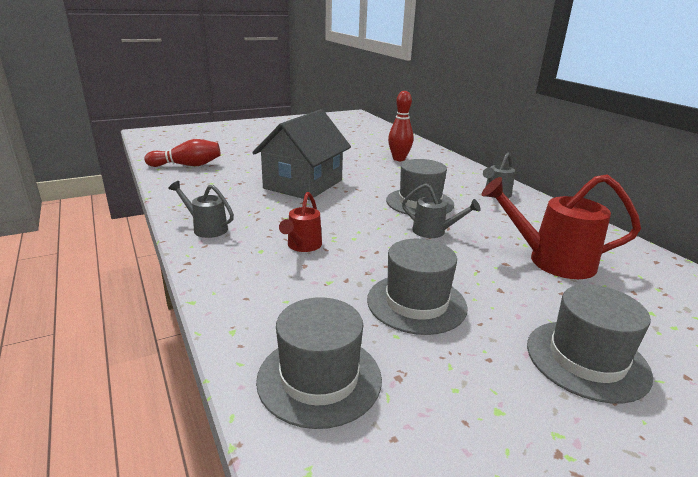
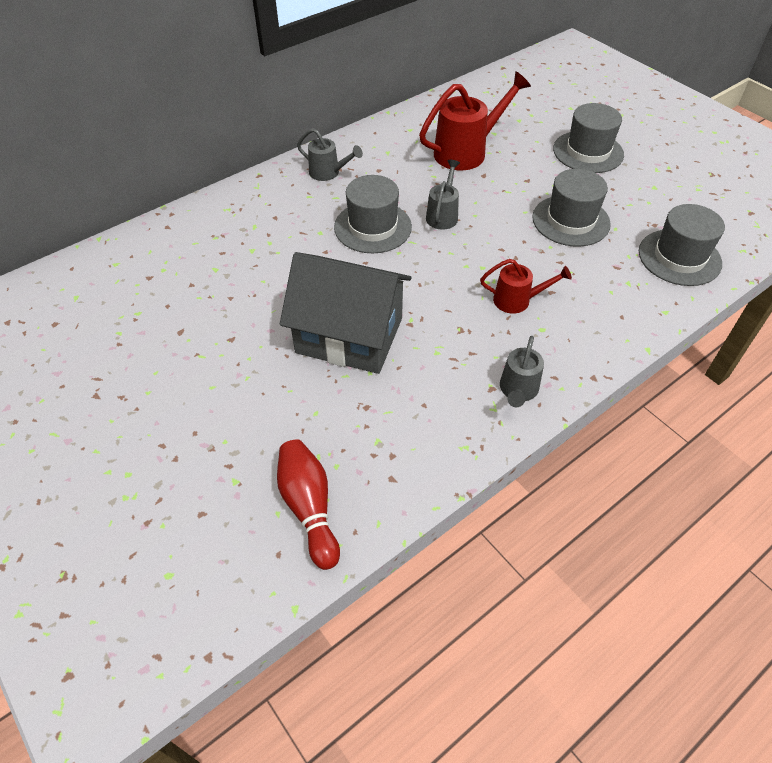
camera: 100 degrees left, 25 degrees up
(399, 159) = (216, 253): red bowling pin -> none
(551, 261) = (467, 152): red watering can -> red watering can turned 120 degrees counterclockwise

